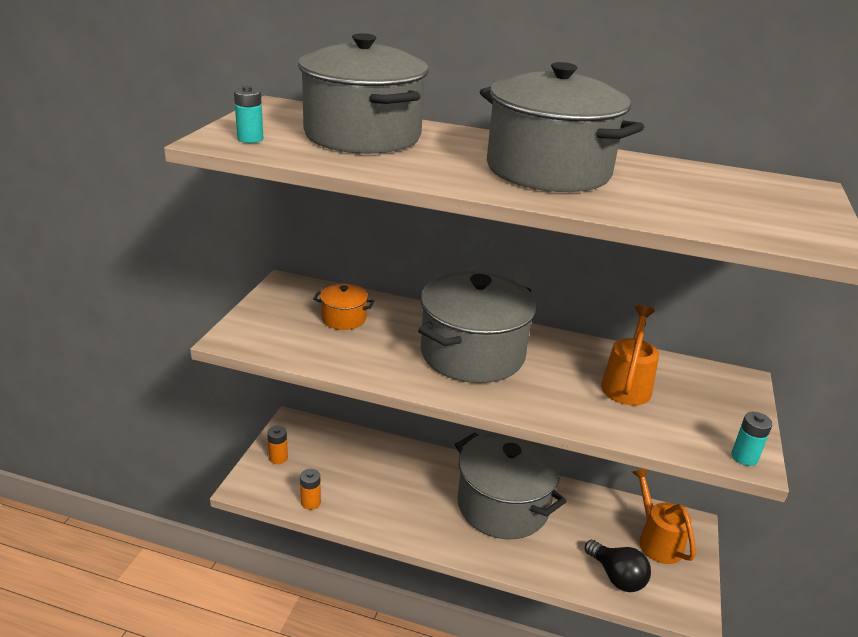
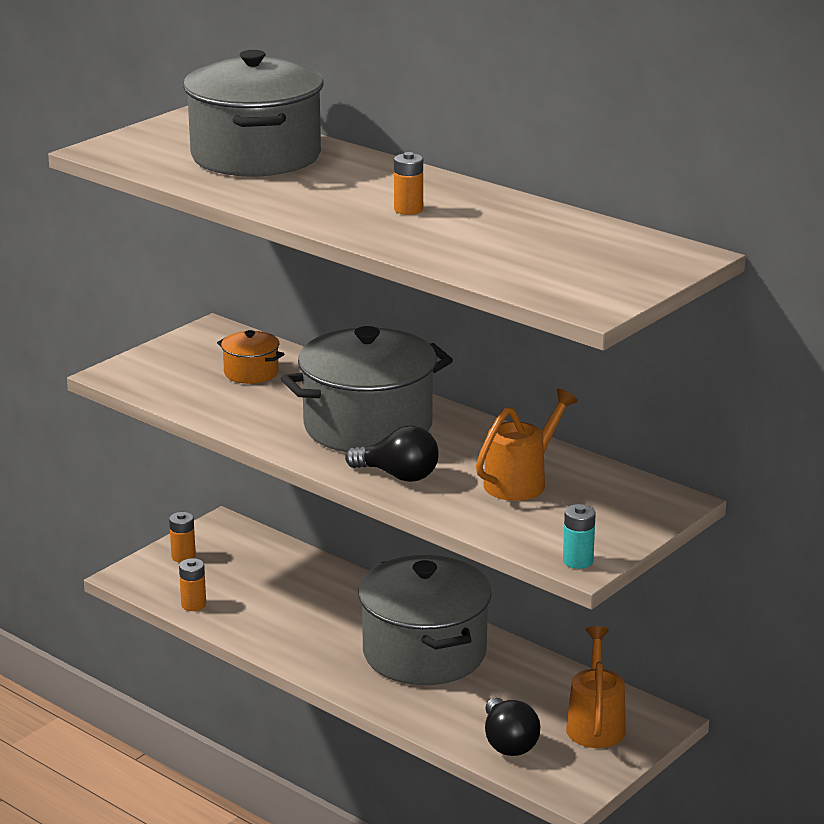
camera: 25 degrees right, 5 degrees down
(250, 139) = (136, 151): turquoise battery -> none
(536, 398) = (398, 476): none -> black light bulb
(548, 170) = (408, 210): grey pot -> orange battery

